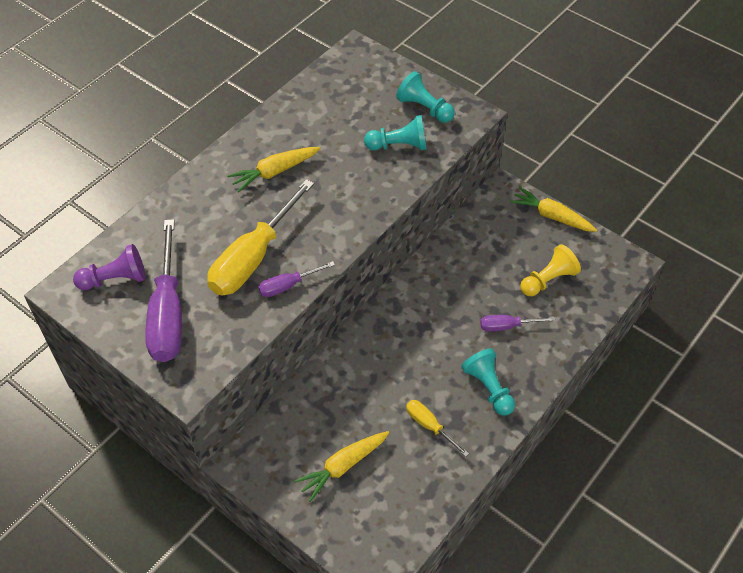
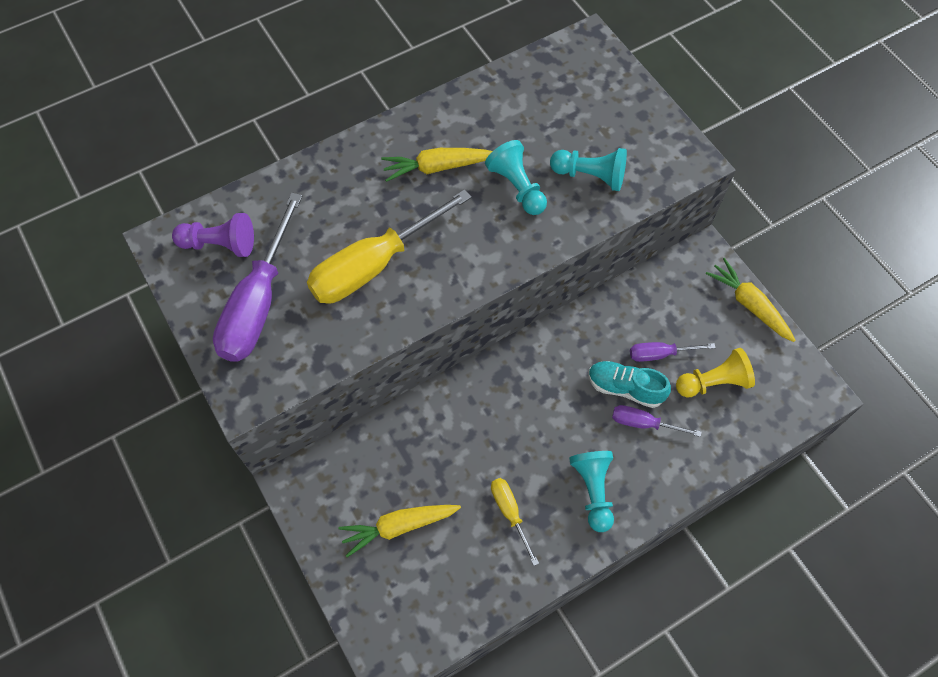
camera: 20 degrees right, 10 degrees up
(288, 286) = (398, 311): purple screwdriver -> purple screwdriver (660, 354)
(424, 108) = (639, 137): turquoise pawn -> turquoise pawn (517, 187)
(482, 305) = (625, 388): none -> turquoise shoe

